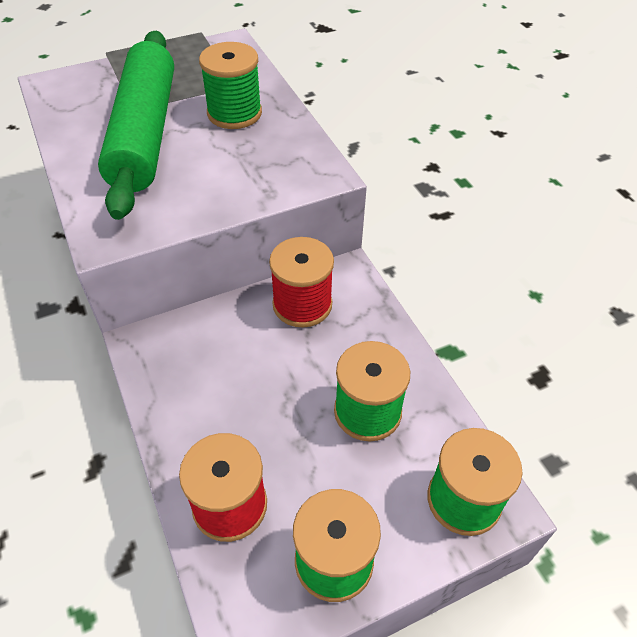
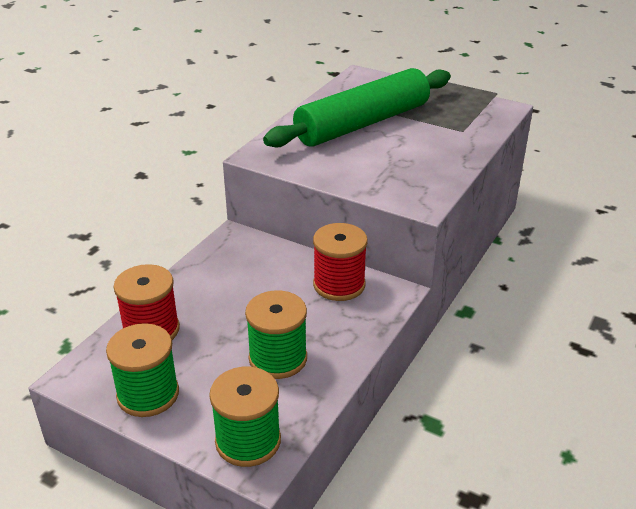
camera: 55 degrees right, 15 degrees down
(234, 113) = (430, 143): green spool -> none

